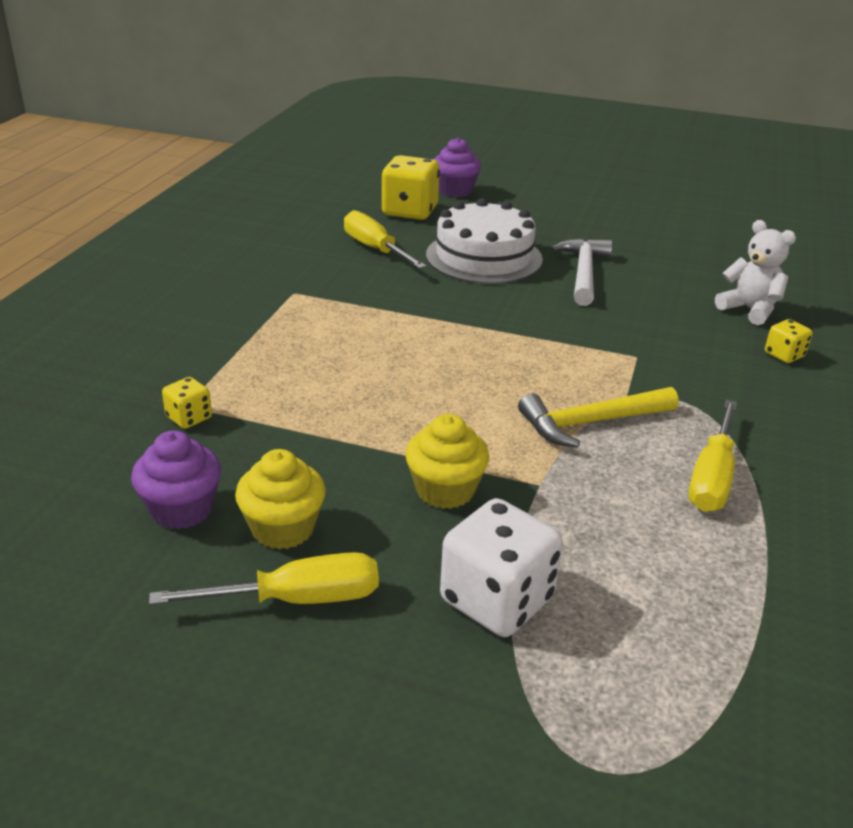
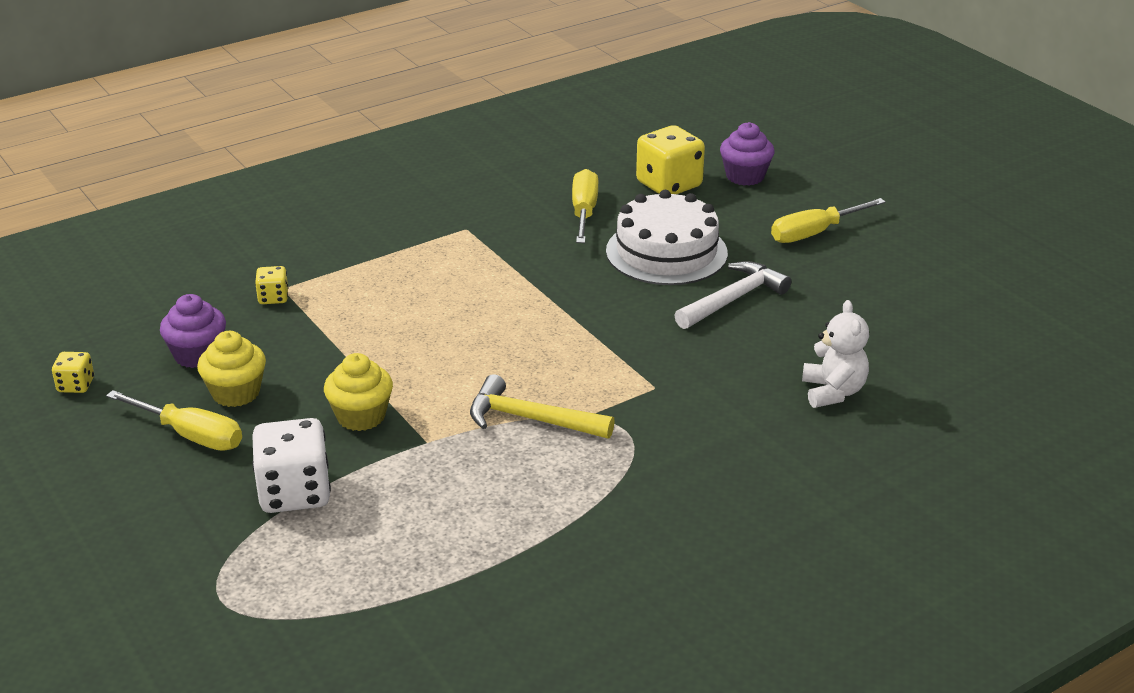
camera: 40 degrees right, 0 degrees up
(712, 477) = (555, 496): yellow screwdriver -> yellow screwdriver (815, 233)
(784, 355) = (790, 441): yellow dice -> yellow dice (76, 385)

